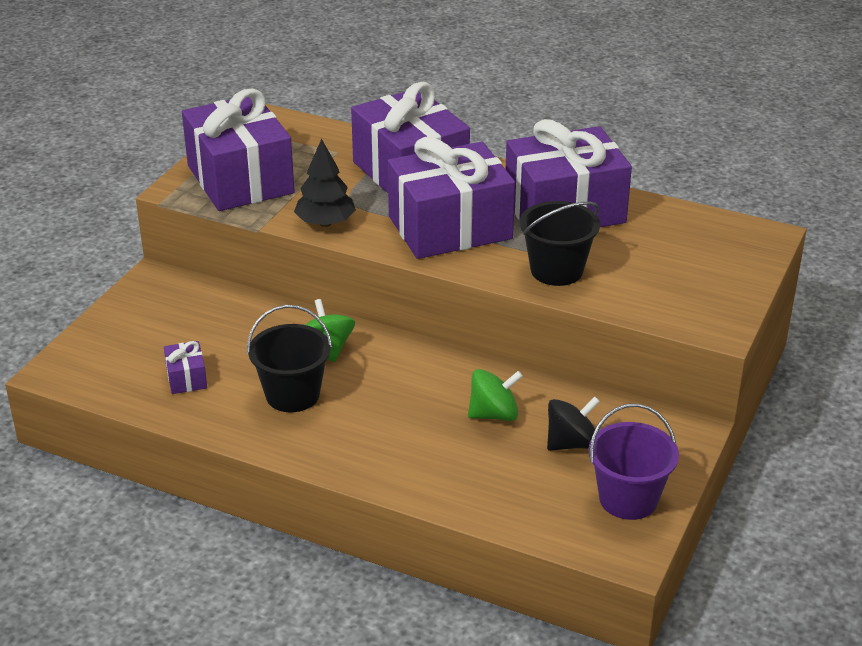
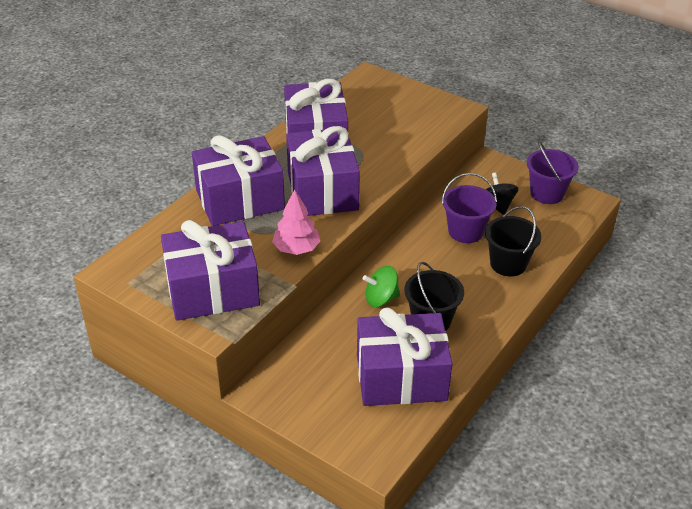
camera: 80 degrees left, 5 degrees up
(186, 378) = (401, 377): purple gift -> purple gift, size x2.49
(325, 223) = (296, 249): black tree -> pink tree
(494, 414) = (465, 231): green spinning top -> purple bucket
(556, 270) = (387, 154): black bucket -> black bucket (508, 264)

